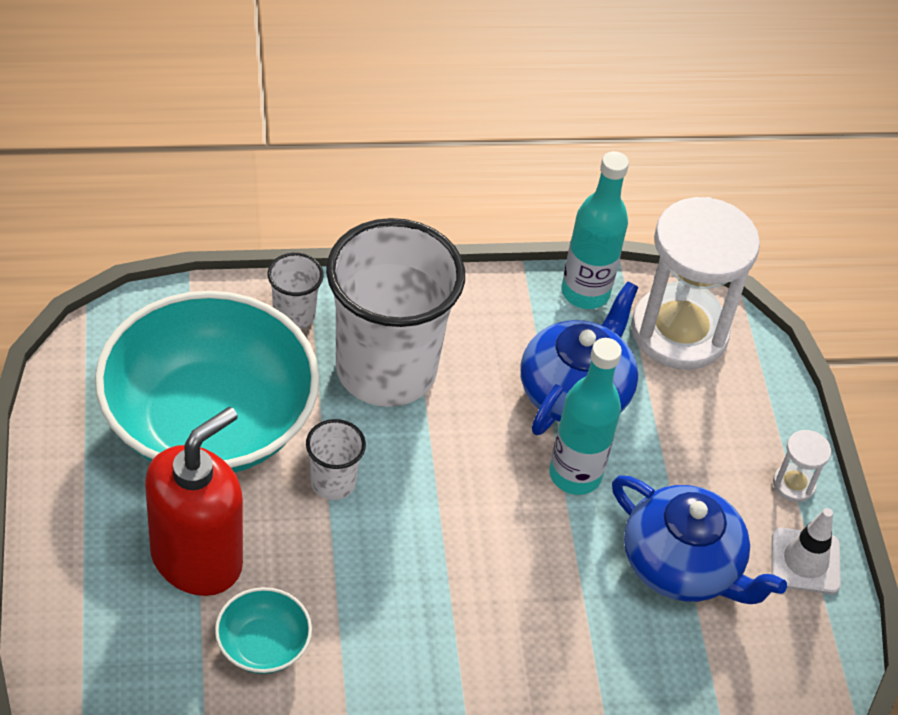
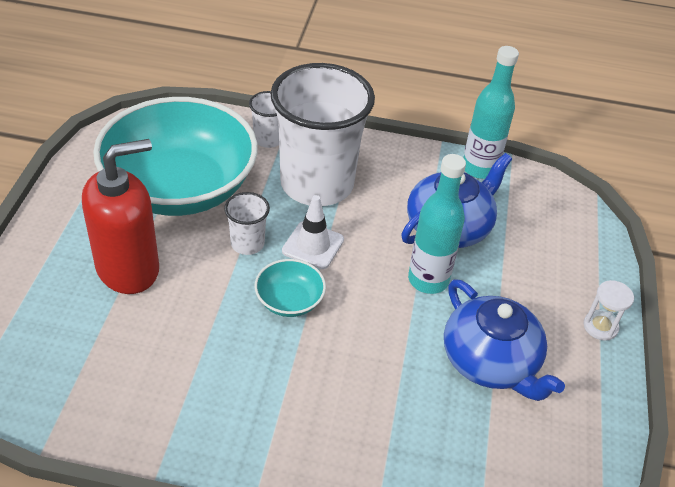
camera: 20 degrees right, 5 degrees down
(263, 645) = (146, 336): turquoise bowl -> turquoise bowl (289, 301)
(679, 332) = (541, 207): white hourglass -> none
(805, 561) = (593, 384): white traffic cone -> white traffic cone (313, 245)

